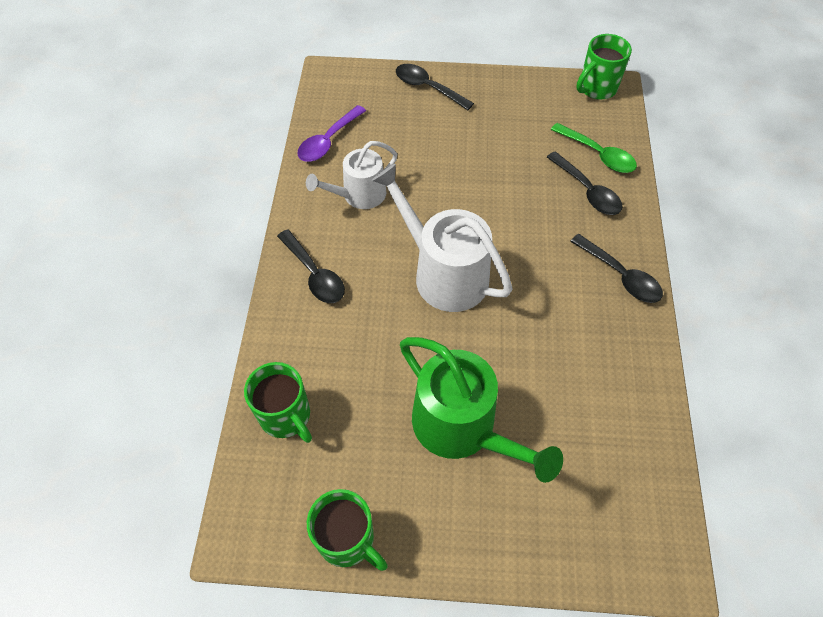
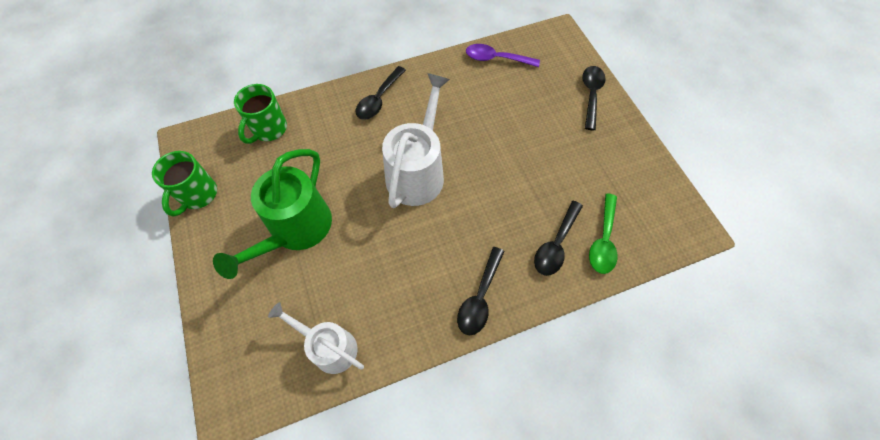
camera: 65 degrees right, 5 degrees up
(359, 195) = (458, 96): white watering can -> white watering can (330, 347)
(596, 88) = (683, 215): green mug -> none

